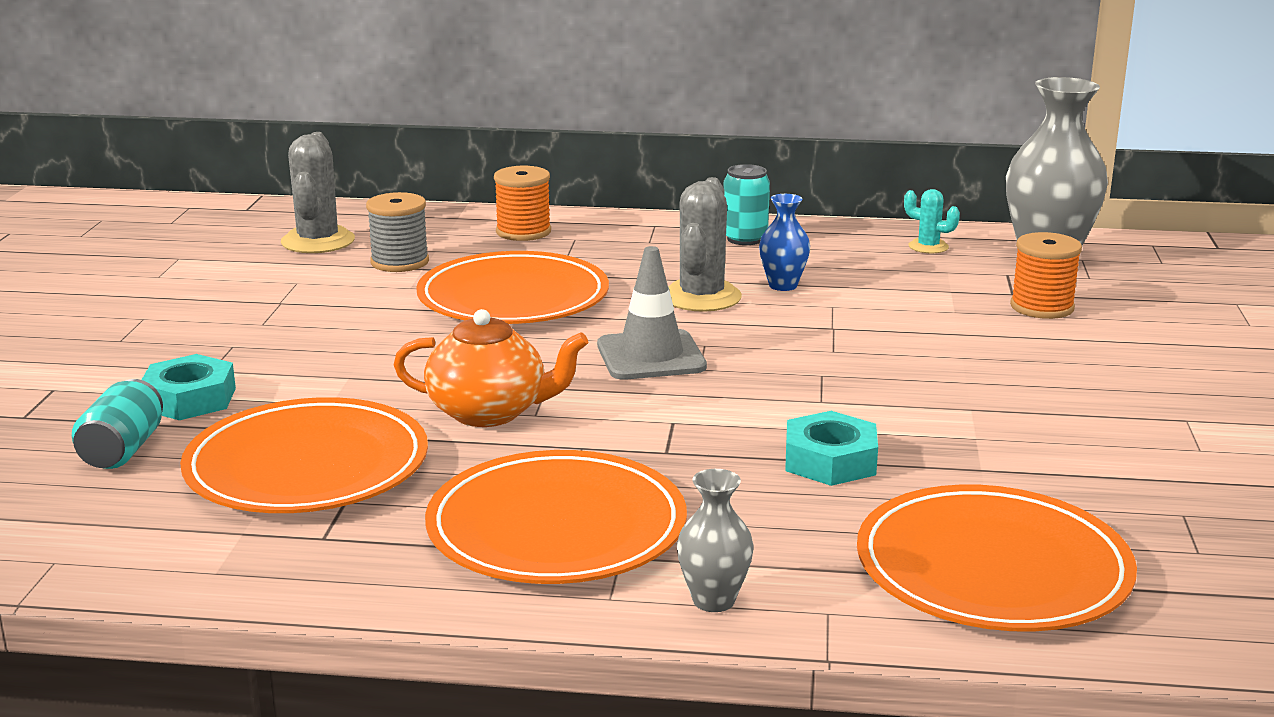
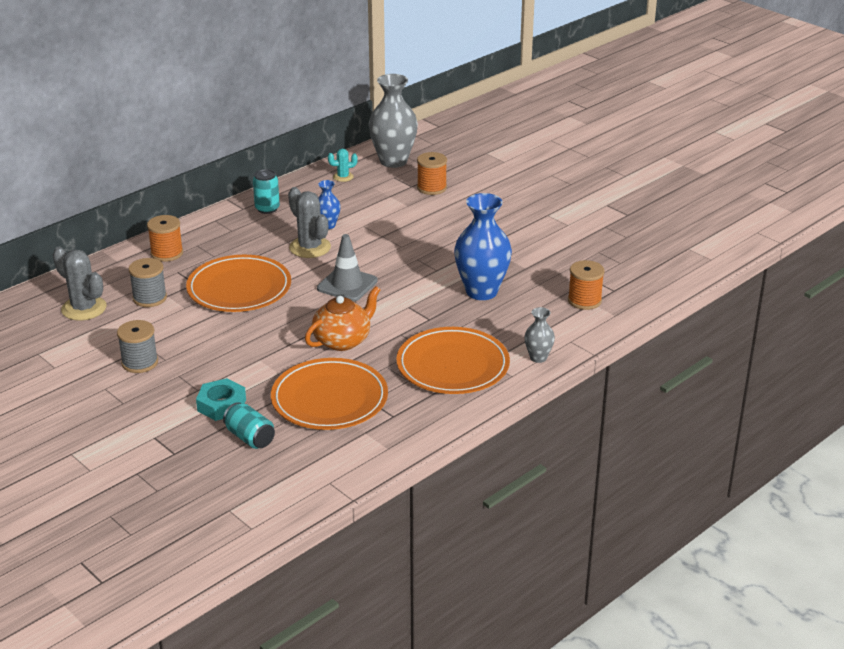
camera: 50 degrees left, 10 degrees up
(233, 313) = (140, 362): none -> grey spool
(830, 461) = (481, 291): turquoise nut -> blue vase
(992, 568) = (584, 300): orange plate -> orange spool

